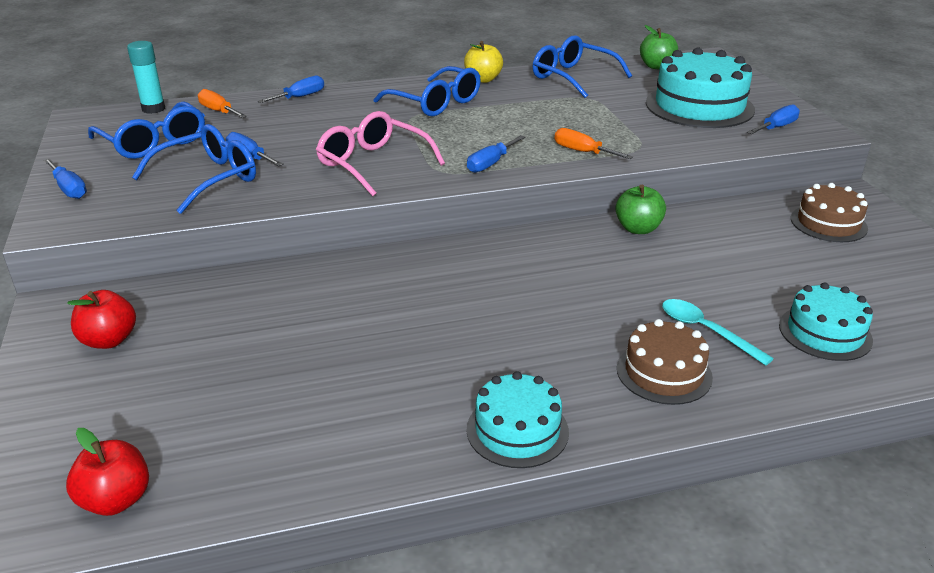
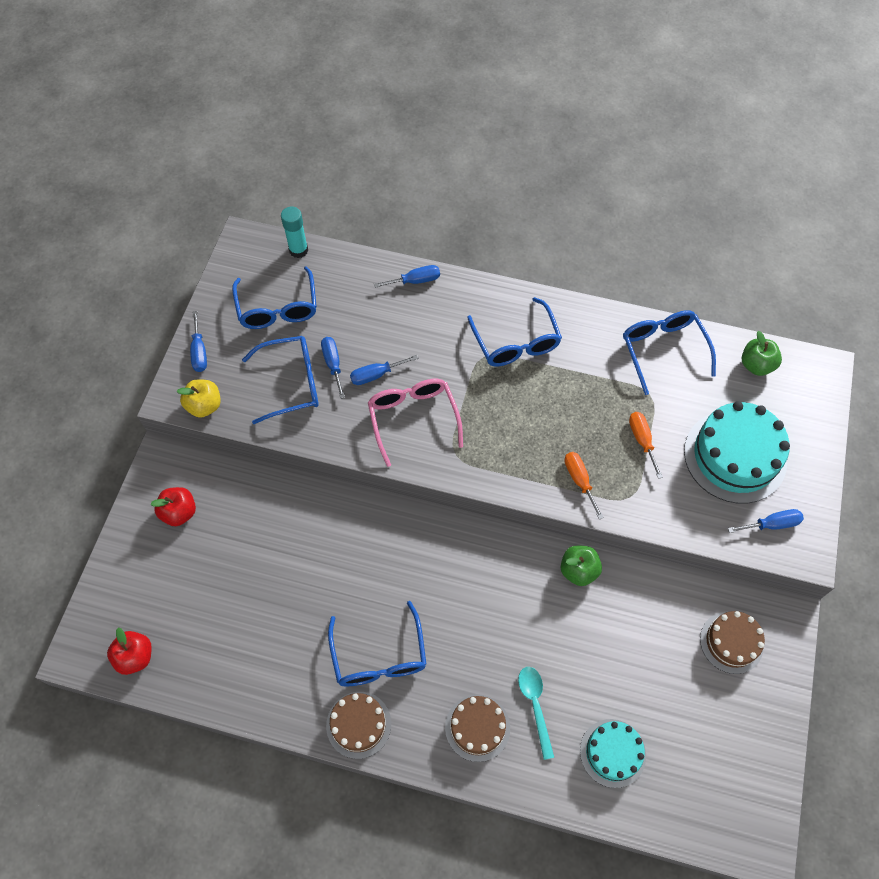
camera: 30 degrees right, 30 degrees up
(218, 111) = (343, 277): orange screwdriver -> orange screwdriver (642, 440)
(483, 79) = (581, 318): yellow apple -> yellow apple (204, 406)
(486, 361) = (379, 655): none -> blue glasses
(490, 164) = (498, 462): blue screwdriver -> blue screwdriver (376, 375)
(517, 430) = (358, 724): turquoise cake -> brown cake

